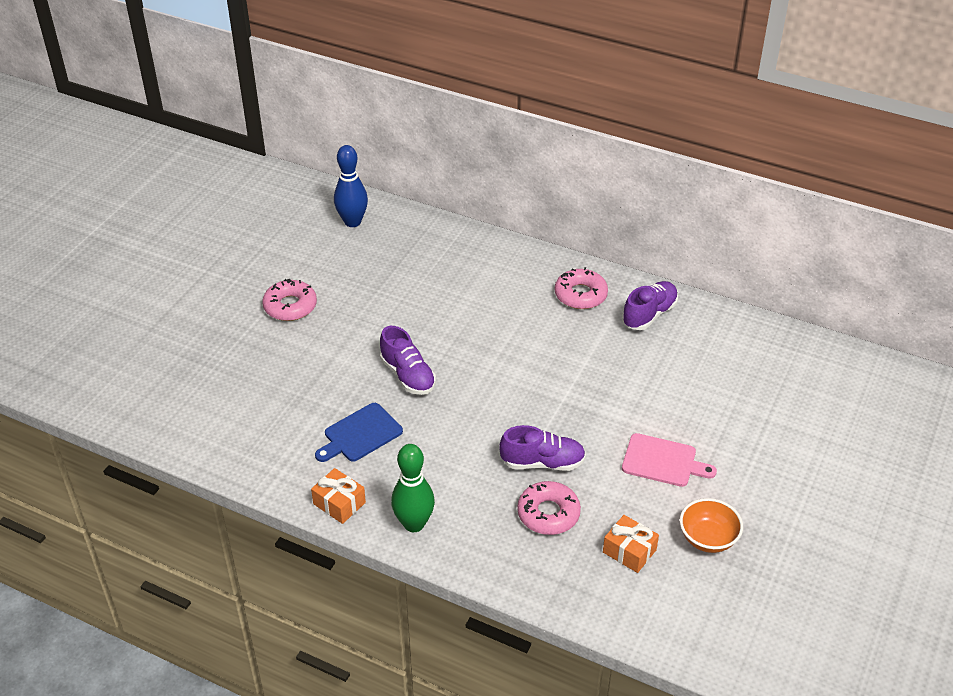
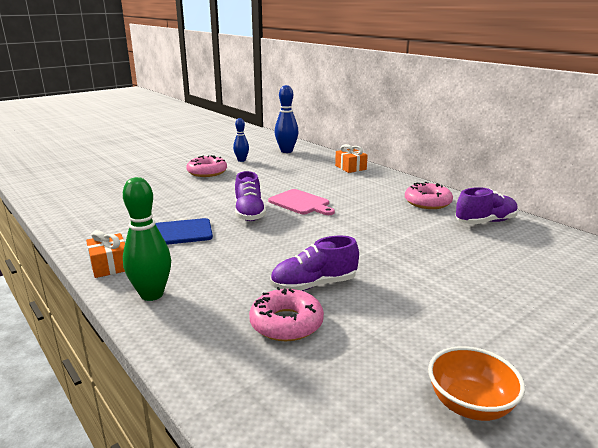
camera: 25 degrees right, 20 degrees down
(311, 264) = (241, 160): none -> blue bowling pin
(542, 462) = (314, 285): purple shoe -> purple shoe turned 135 degrees clockwise
(629, 551) = (354, 384): orange gift -> orange gift (350, 167)
(662, 461) = (446, 316): pink cutting board -> pink cutting board (301, 203)

